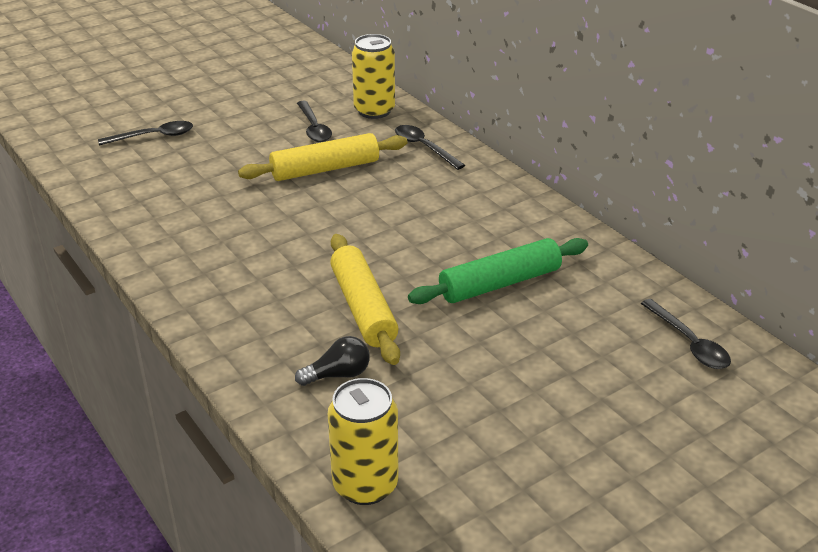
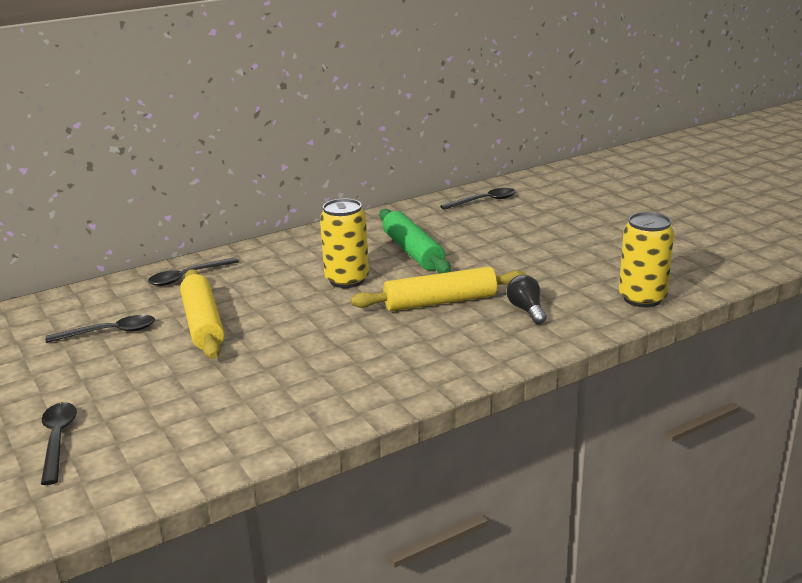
camera: 85 degrees left, 10 degrees down
(374, 111) = (94, 301): yellow can -> yellow can (347, 280)

